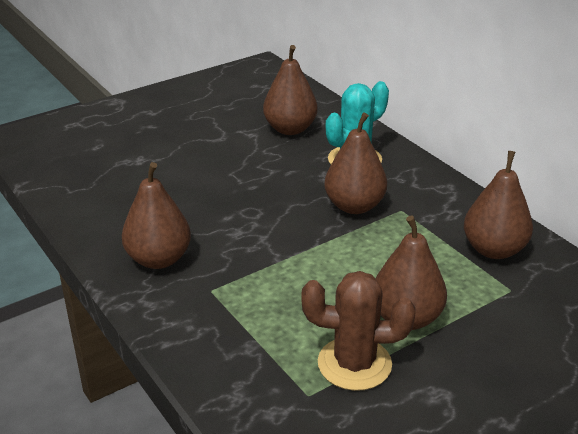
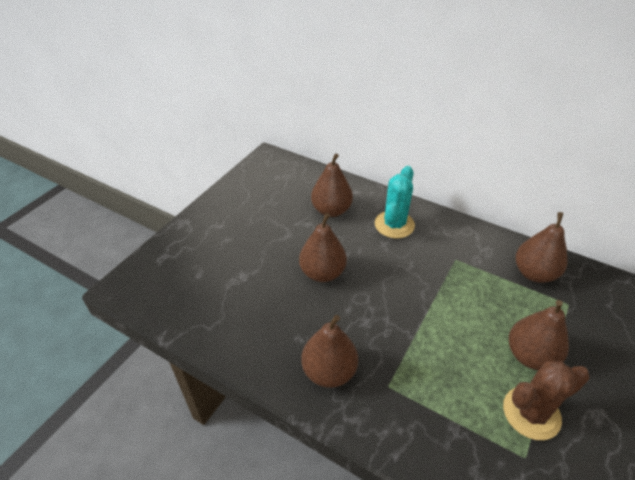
camera: 25 degrees left, 10 degrees up
(354, 206) = (424, 267): brown pear -> brown pear (322, 273)

